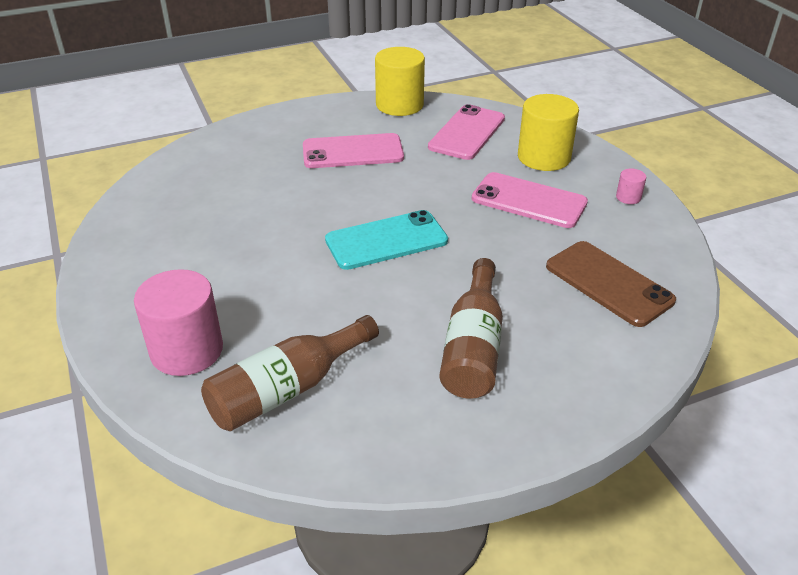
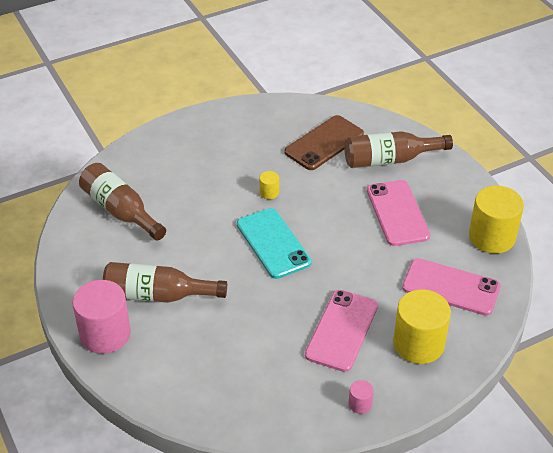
camera: 85 degrees right, 5 degrees up
(187, 350) = (153, 164): pink cylinder -> pink cylinder (105, 334)
(262, 149) = (390, 160): none -> brown bottle
(291, 239) = (269, 192): none -> yellow cylinder
(608, 283) = (231, 377): brown phone -> brown phone (324, 143)

